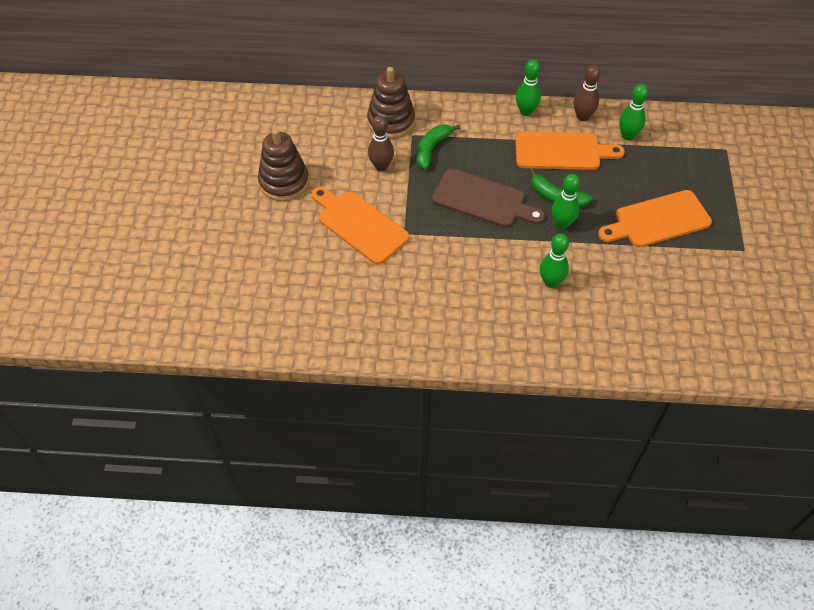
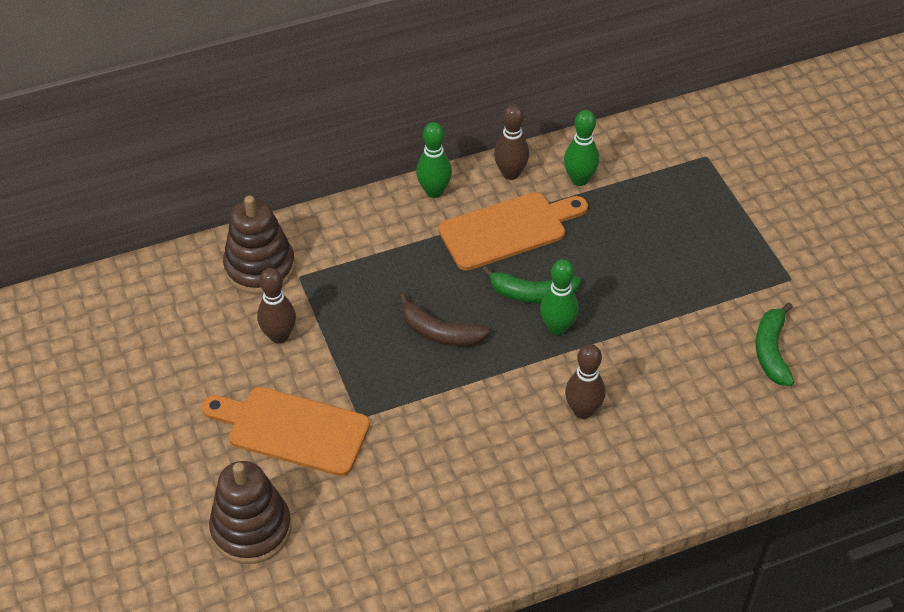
camera: 25 degrees left, 5 degrees down
(284, 182) = (153, 408): brown stacking toy -> brown stacking toy (251, 529)
(432, 149) = (335, 286): green banana -> green banana (771, 351)
(483, 200) = (440, 332): brown cutting board -> brown banana
(551, 282) = (583, 411): green bowling pin -> brown bowling pin
(658, 220) = (672, 279): orange cutting board -> none

